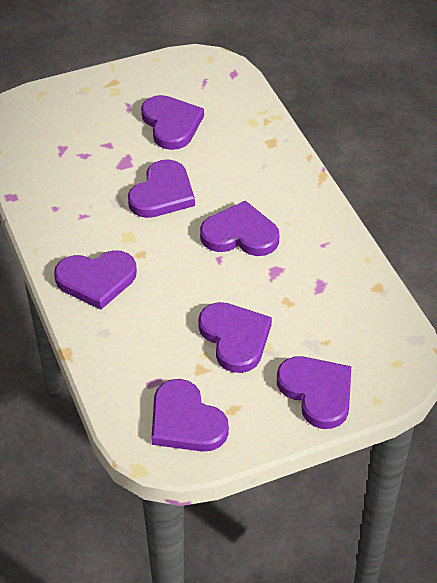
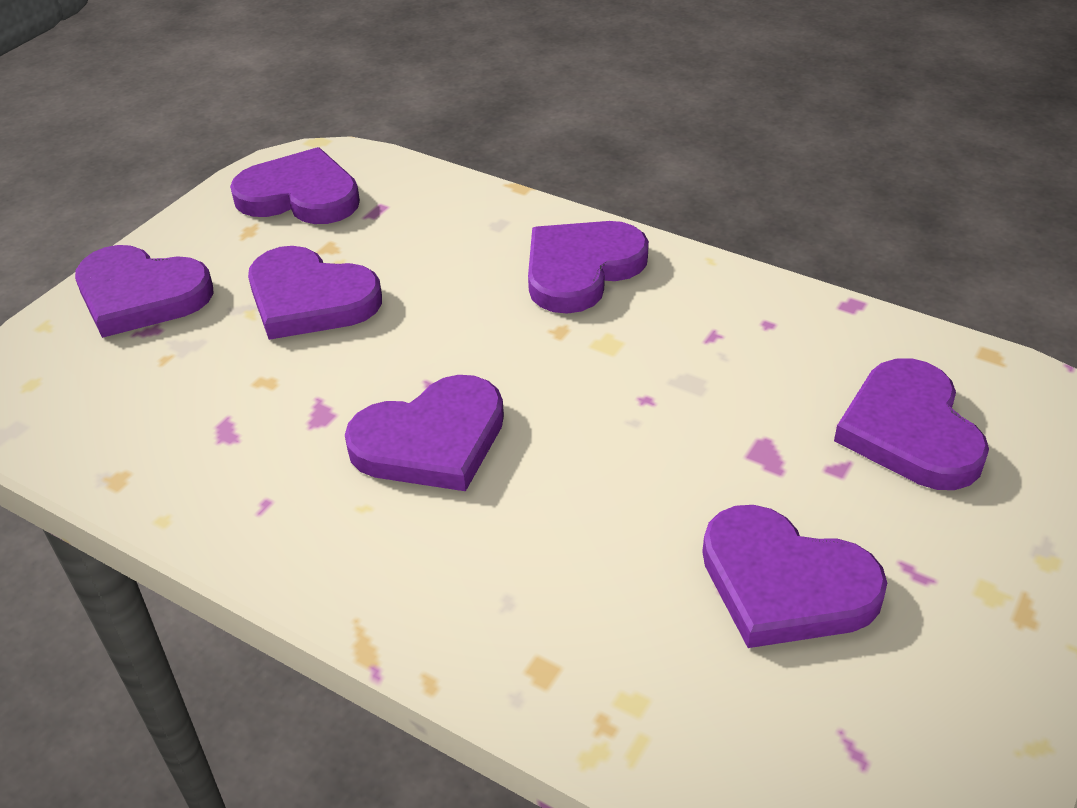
camera: 145 degrees right, 5 degrees down
(162, 193) = (635, 435): purple heart -> purple heart (910, 431)

